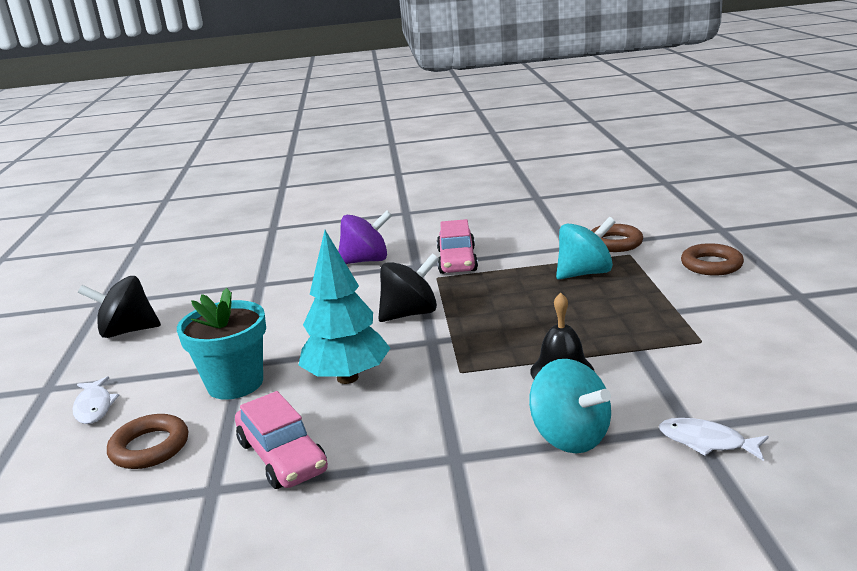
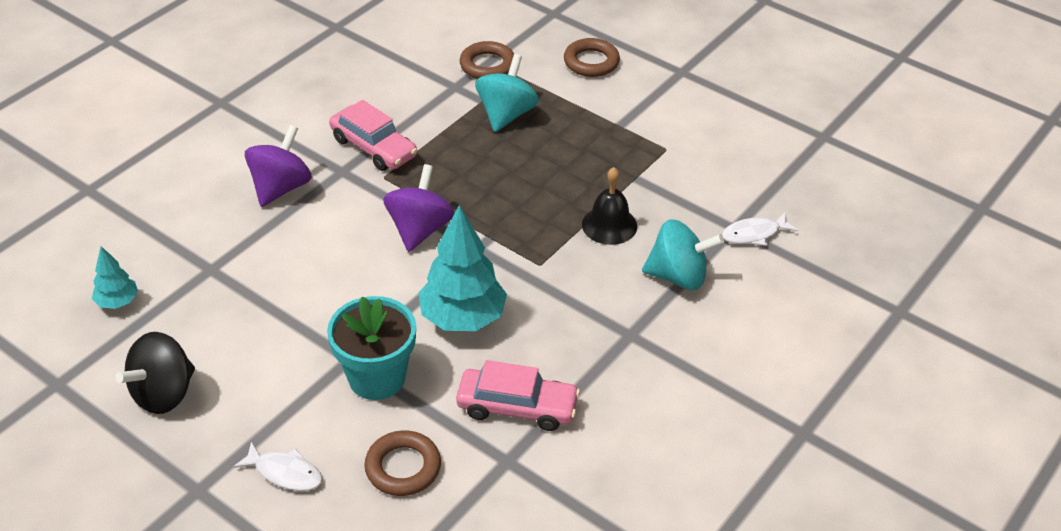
camera: 50 degrees left, 20 degrees up
(192, 280) = (117, 302): none -> turquoise tree
(410, 314) = (420, 229): black spinning top -> purple spinning top

